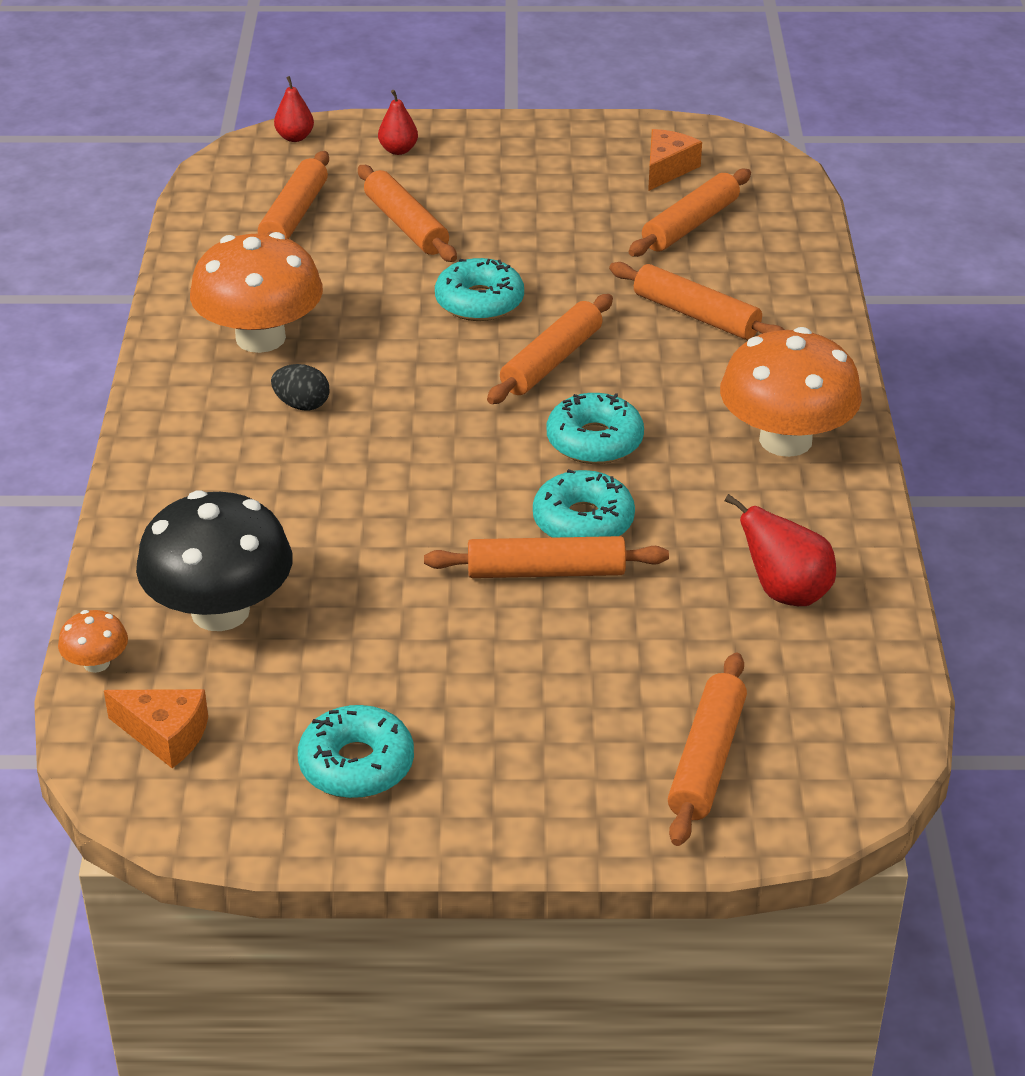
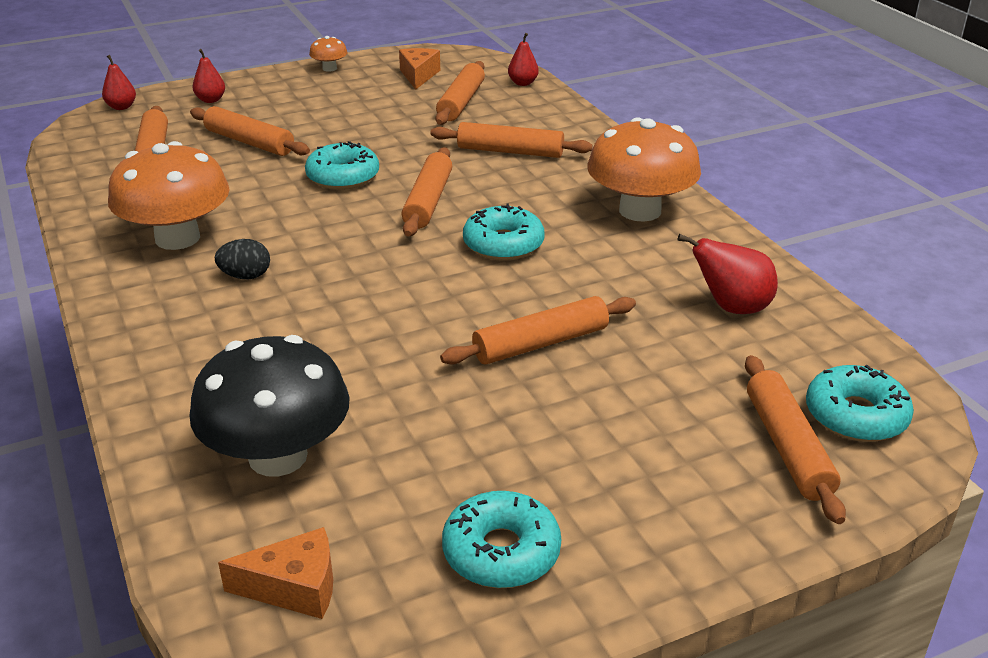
camera: 25 degrees left, 5 degrees down
(96, 663) = (180, 541): orange mushroom -> orange mushroom (329, 68)
(583, 521) = (540, 300): turquoise donut -> turquoise donut (855, 416)
(790, 212) = (523, 83): none -> red pear

